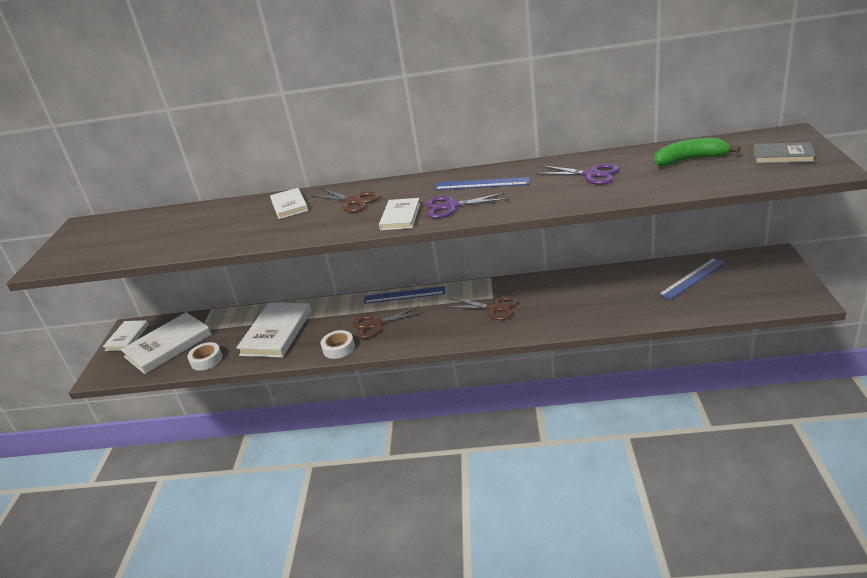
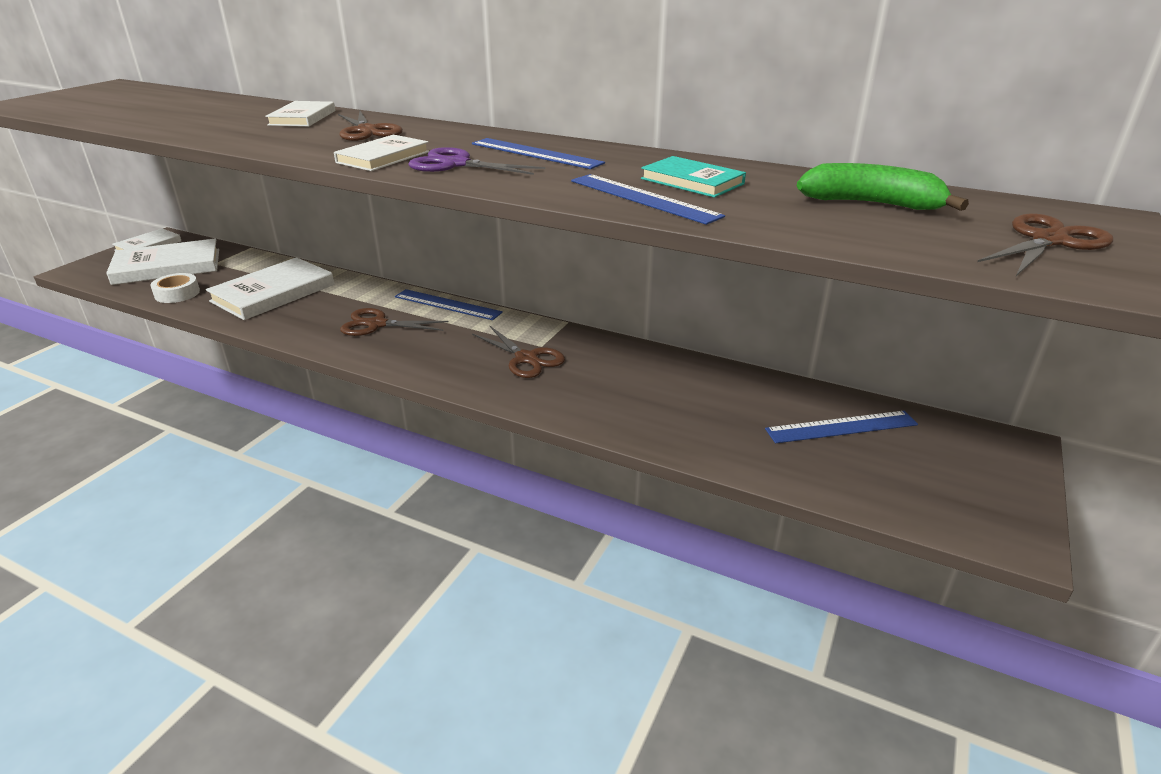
camera: 20 degrees right, 0 degrees up
(338, 348) = (307, 334): white tape -> none
(583, 194) = (643, 198): none -> blue ruler
(591, 175) = (692, 181): purple scissors -> turquoise book
(782, 156) = (1048, 241): grey book -> brown scissors

